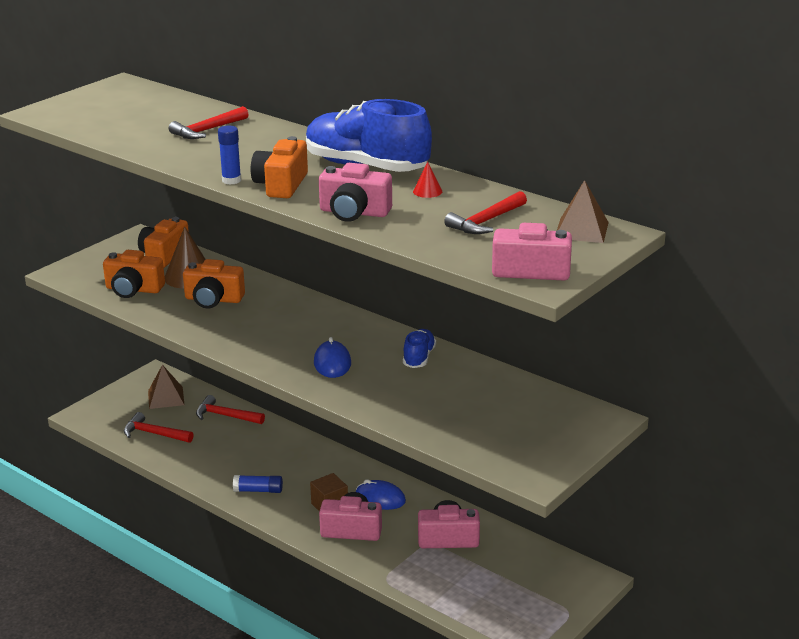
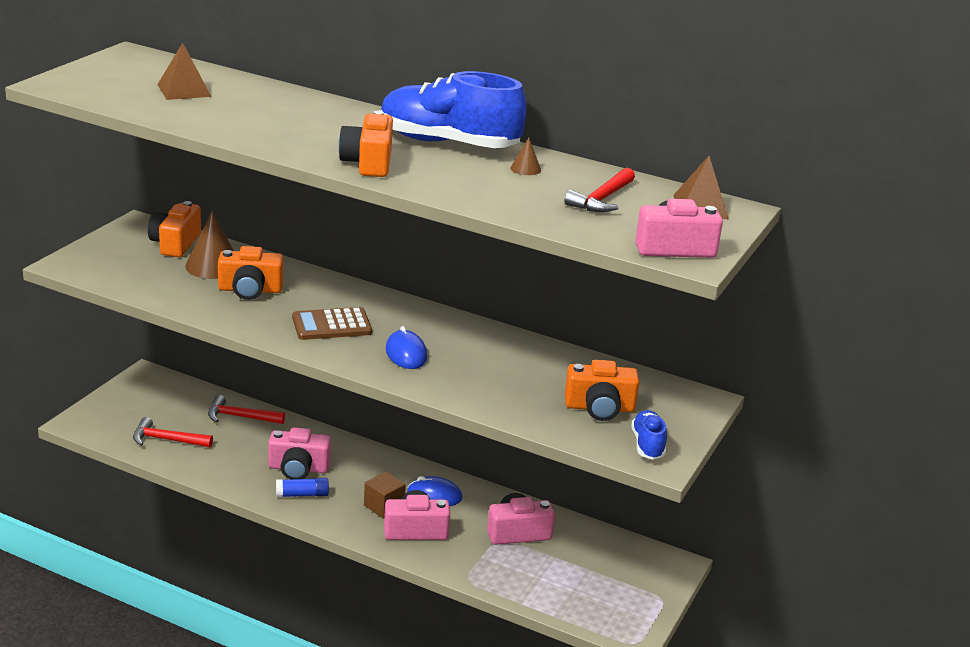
camera: 15 degrees left, 0 degrees up
(133, 289) = (156, 281): orange camera -> orange camera (599, 408)
(166, 397) = (167, 400): brown pyramid -> brown pyramid (184, 90)
(207, 130) = (255, 105): red hammer -> none
(231, 180) = (312, 158): blue glue stick -> none
(274, 334) = (331, 325): none -> brown calculator
(354, 212) = (461, 191): pink camera -> pink camera (298, 468)
(419, 358) = (494, 345): blue shoe -> blue shoe (647, 445)
(427, 191) = (525, 169): red cone -> brown cone

